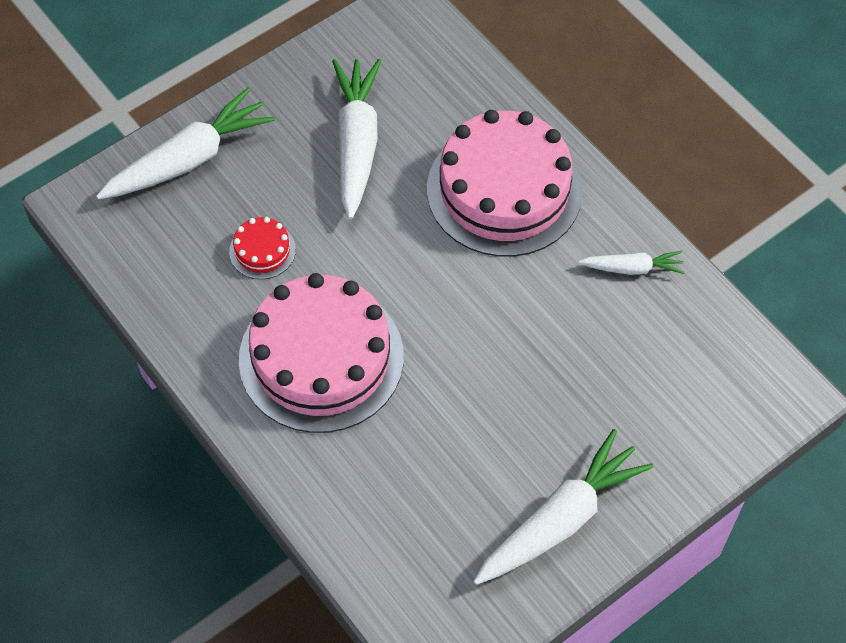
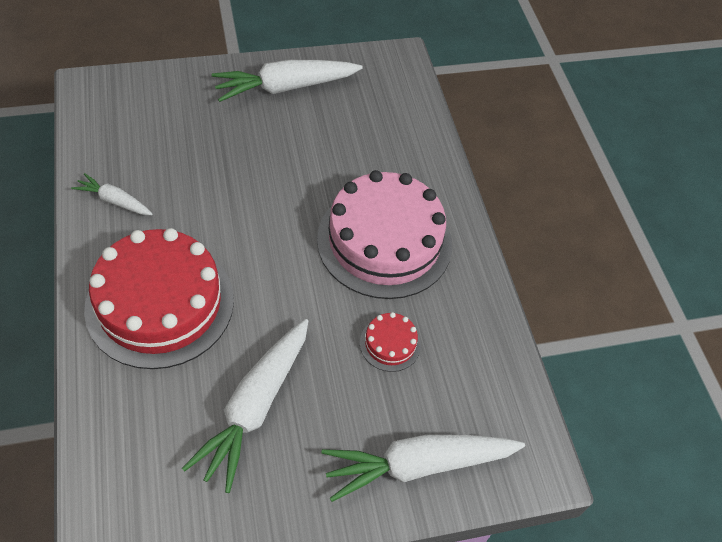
camera: 160 degrees left, 5 degrees down
(504, 190) = (160, 303): pink cake -> red cake

